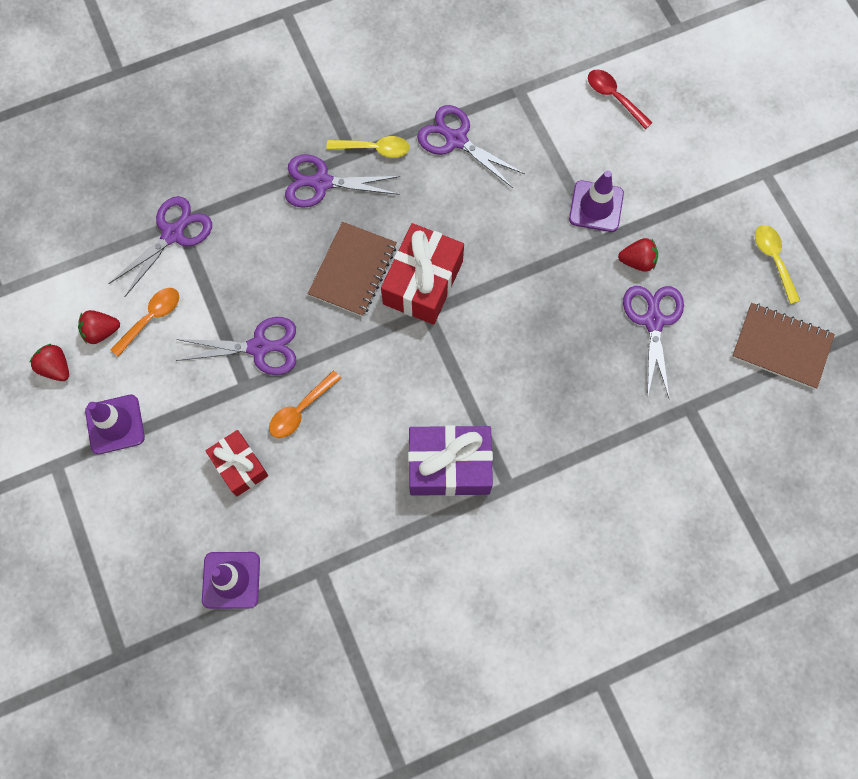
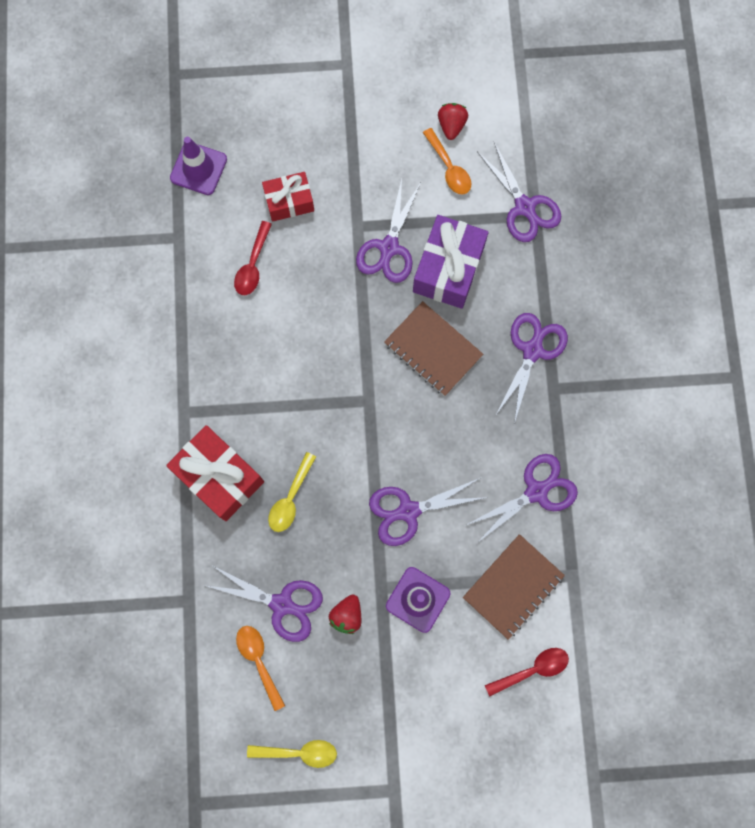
camera: 110 degrees right, 5 degrees up
(56, 367) = (431, 83): red strawberry -> none
(115, 424) = (363, 116): purple traffic cone -> none
(300, 410) = (319, 264): orange spoon -> orange spoon (259, 661)
(324, 477) = (253, 265): none -> red spoon
(374, 149) = (552, 410): yellow spoon -> yellow spoon (290, 498)
(423, 282) = (398, 407): red gift -> red gift (219, 476)
(449, 466) = (221, 369): purple gift -> purple gift (448, 269)
(519, 241) = (408, 511): none -> purple scissors
(781, 347) = (210, 716): brown notebook -> brown notebook (513, 586)

